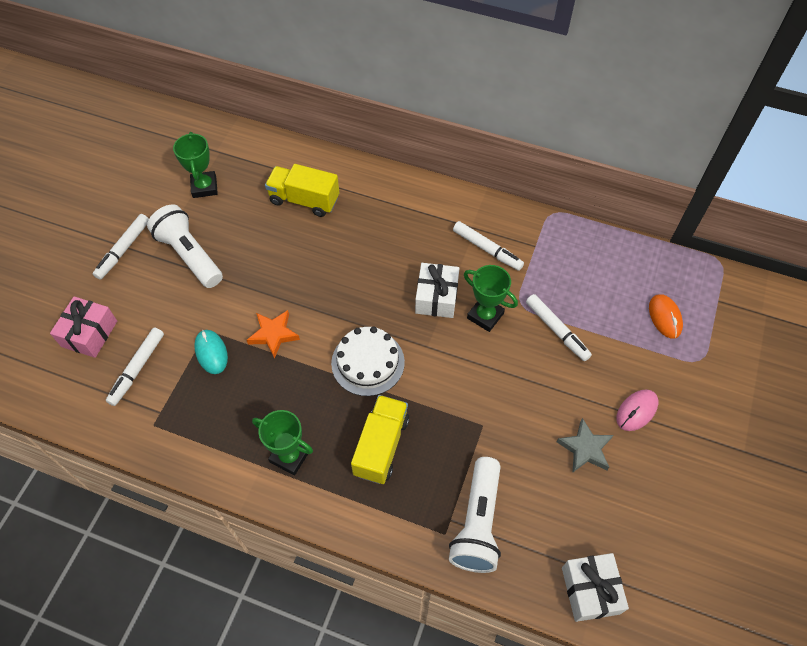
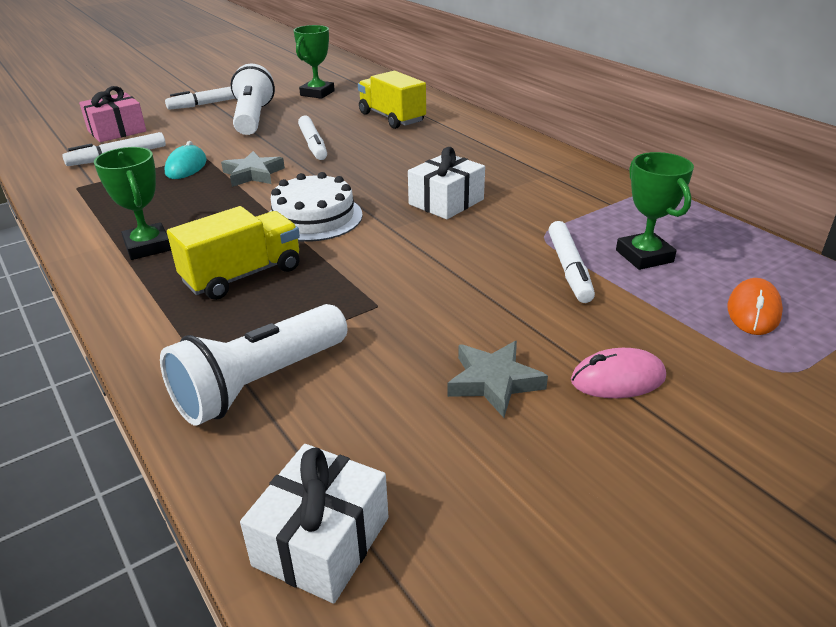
camera: 35 degrees right, 25 degrees down
(273, 334) = (253, 174): orange star -> grey star
(485, 316) = (487, 230): green trophy -> green trophy (644, 256)
(487, 249) = (546, 190): white marker -> white marker (313, 144)

